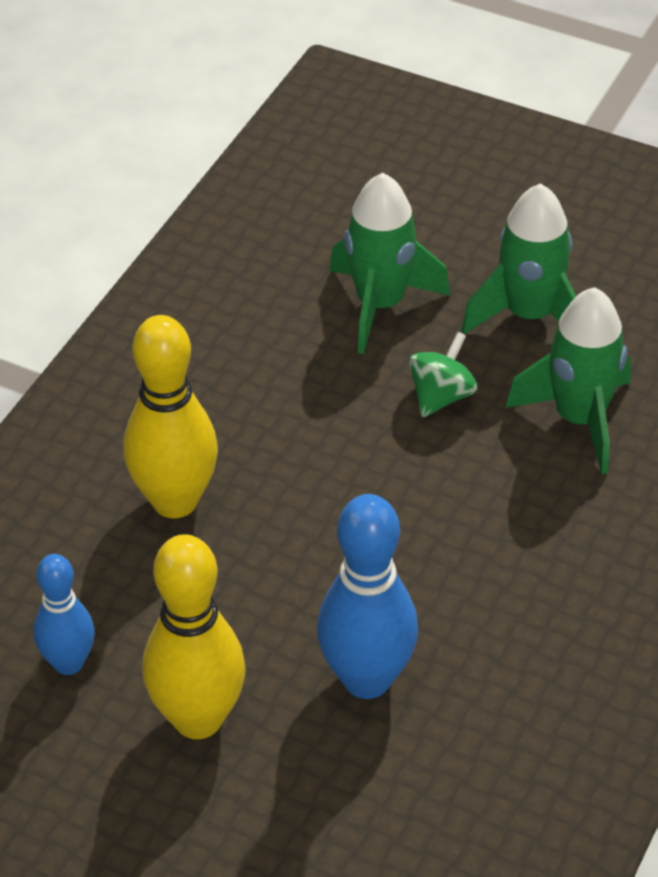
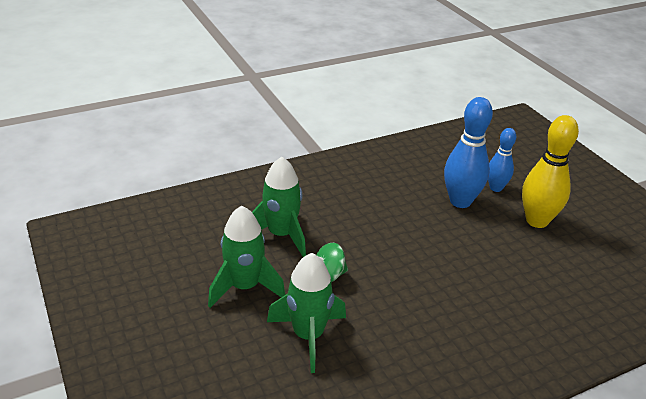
camera: 145 degrees left, 10 degrees down
(68, 663) = (583, 263): blue bowling pin -> blue bowling pin (496, 188)
(175, 501) = (495, 299): yellow bowling pin -> none

